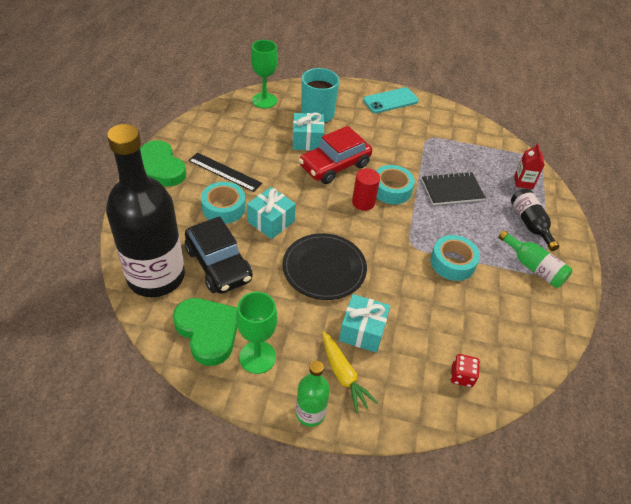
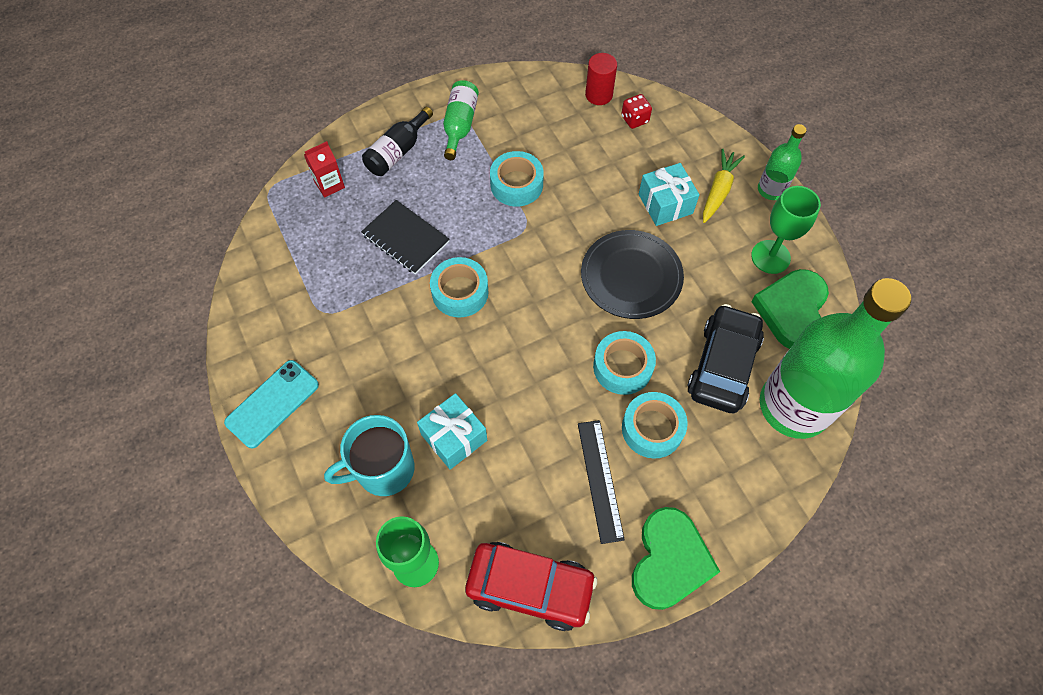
camera: 125 degrees left, 15 degrees up
(156, 276) = (794, 406): black bottle -> green bottle
(271, 221) = (622, 367): turquoise gift -> turquoise tape
(334, 166) = (473, 373): red car -> red car (530, 587)
(363, 202) = (507, 304): red cylinder -> red cylinder (599, 95)
(390, 101) = (272, 404): turquoise phone -> turquoise phone turned 75 degrees counterclockwise

